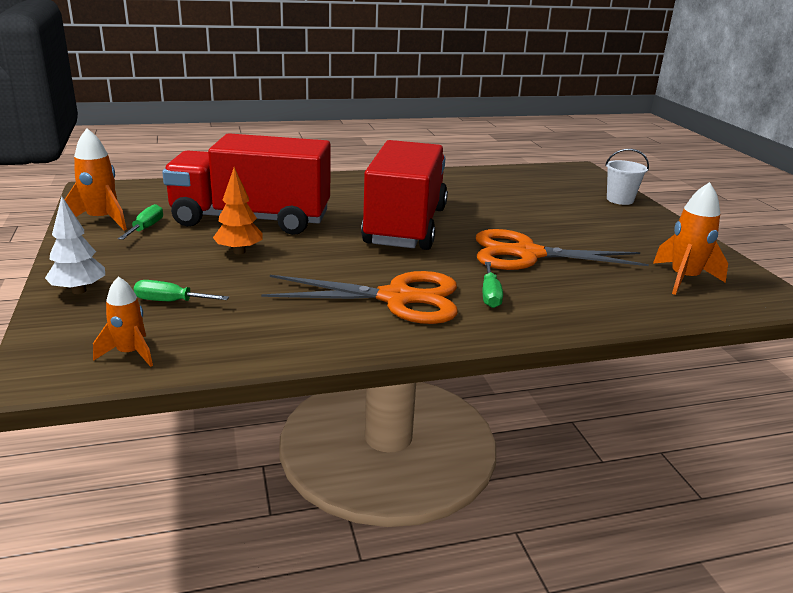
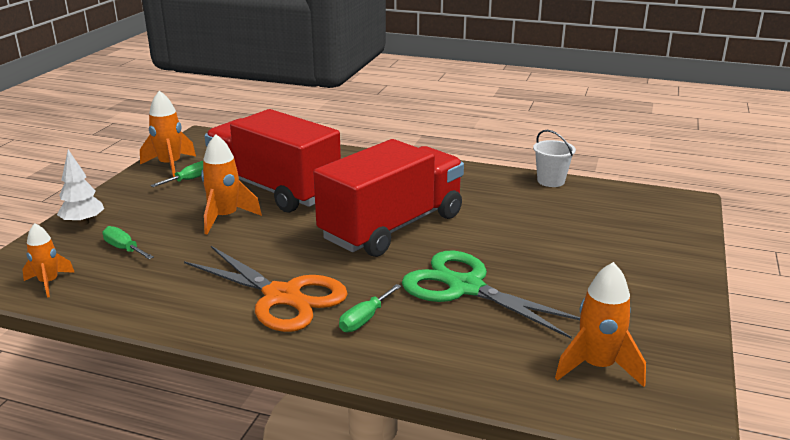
camera: 35 degrees right, 0 degrees up
(239, 251) = (225, 218): orange tree -> orange rocket
(527, 254) = (465, 287): orange scissors -> green scissors
(620, 200) = (675, 251): white bucket -> white bucket (551, 181)

